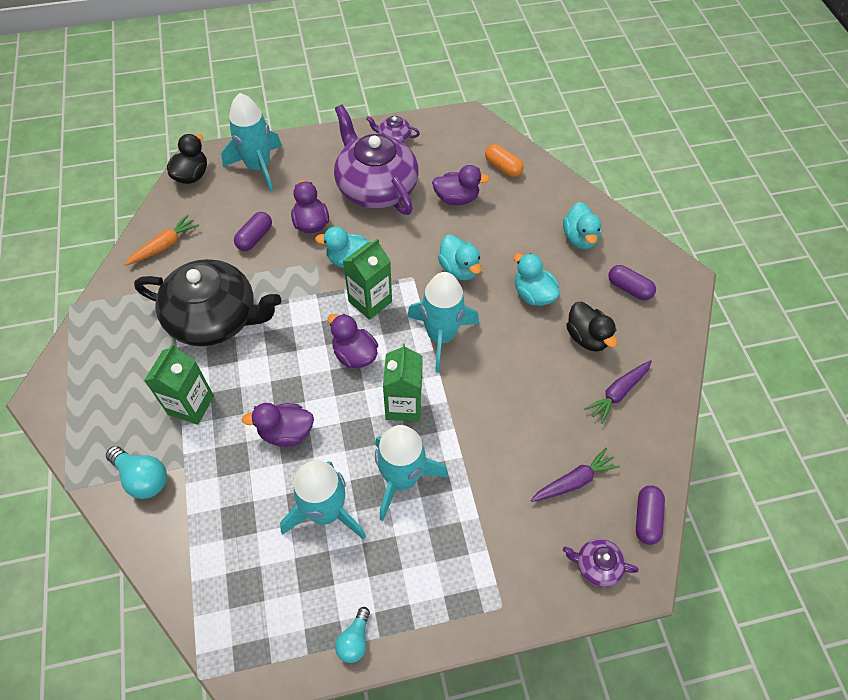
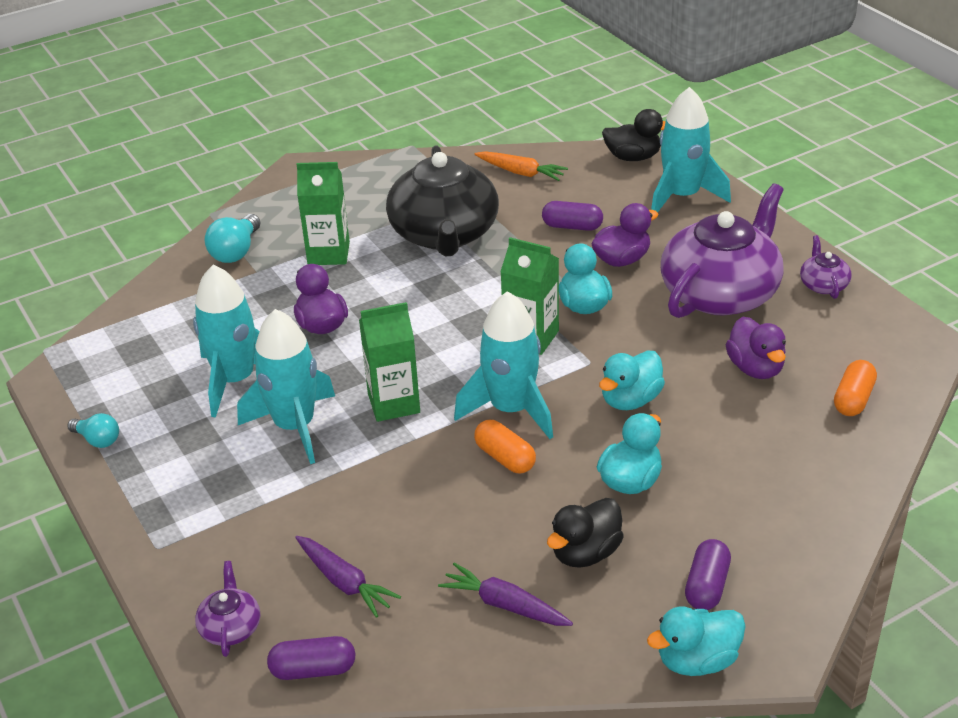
camera: 75 degrees right, 20 degrees down
(354, 354) = (446, 346): purple duck -> none
(354, 640) = (98, 440): turquoise light bulb -> turquoise light bulb turned 150 degrees counterclockwise
(487, 354) = (505, 458): none -> orange capsule
(579, 238) = (771, 510): turquoise duck -> turquoise duck (697, 660)

